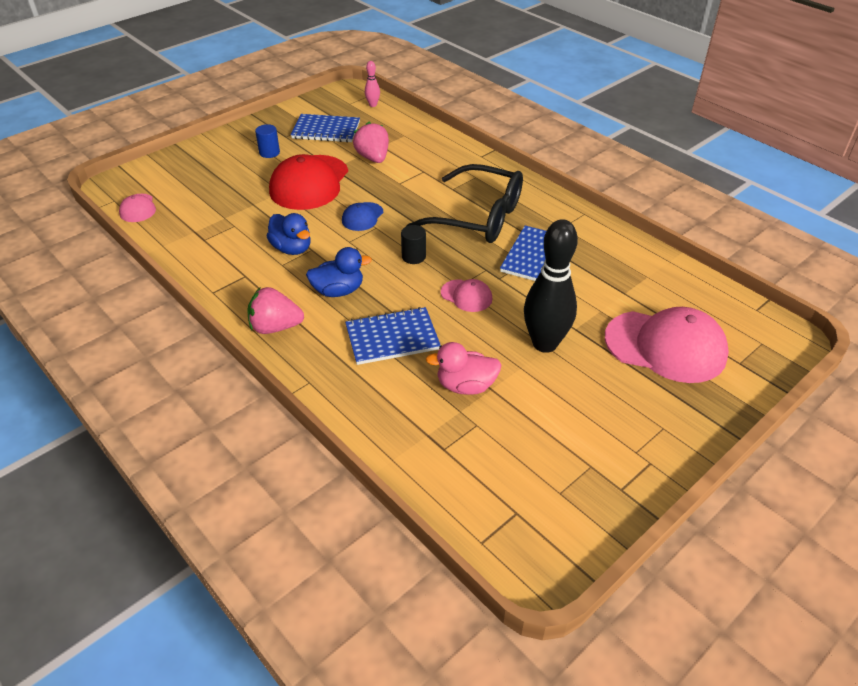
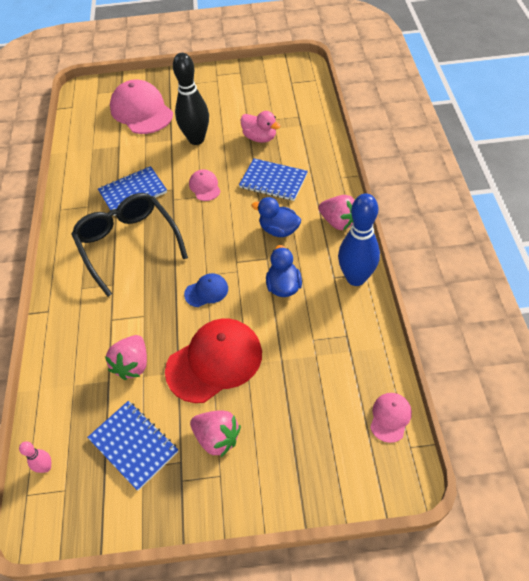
camera: 140 degrees left, 10 degrees up
(221, 284) = (356, 278): none -> blue bowling pin
(269, 152) = (217, 438): blue cylinder -> pink strawberry
(413, 257) = (206, 232): black cylinder -> none

